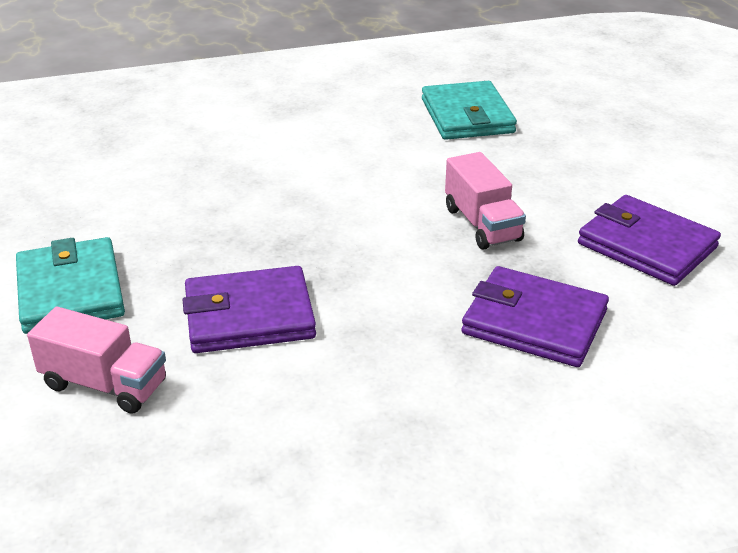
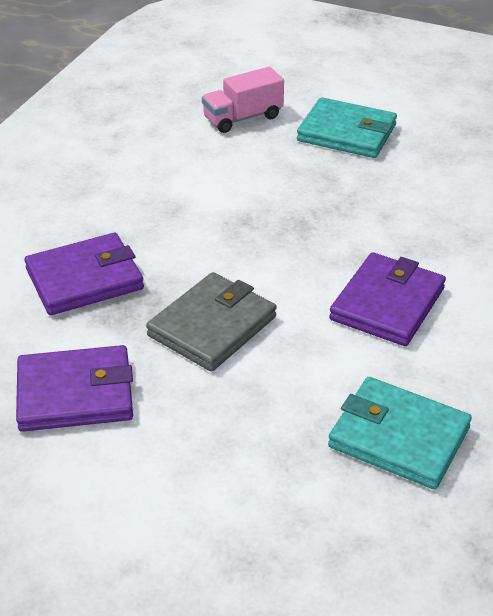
camera: 130 degrees right, 5 degrees up
(249, 316) = (241, 180): purple wallet -> purple wallet (387, 304)
(482, 224) = (212, 326): pink truck -> grey wallet

